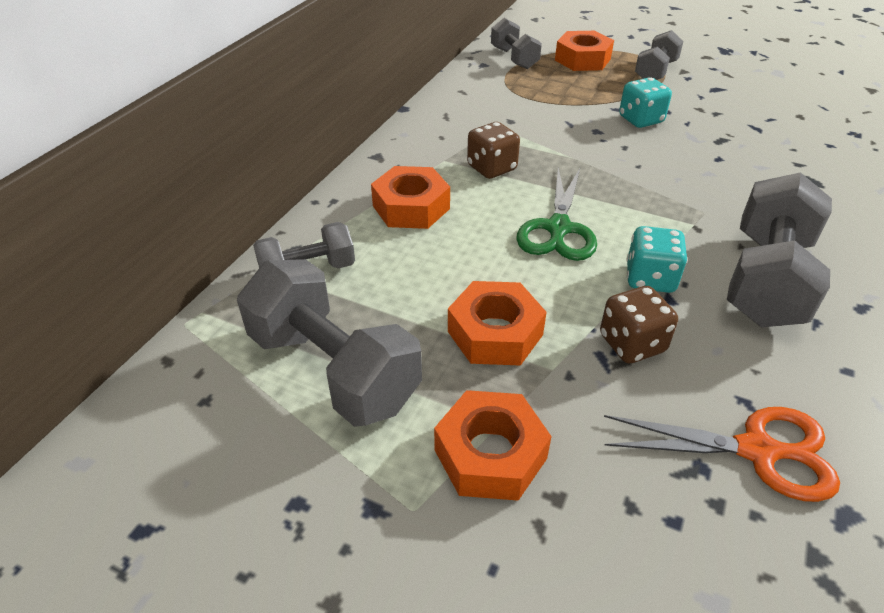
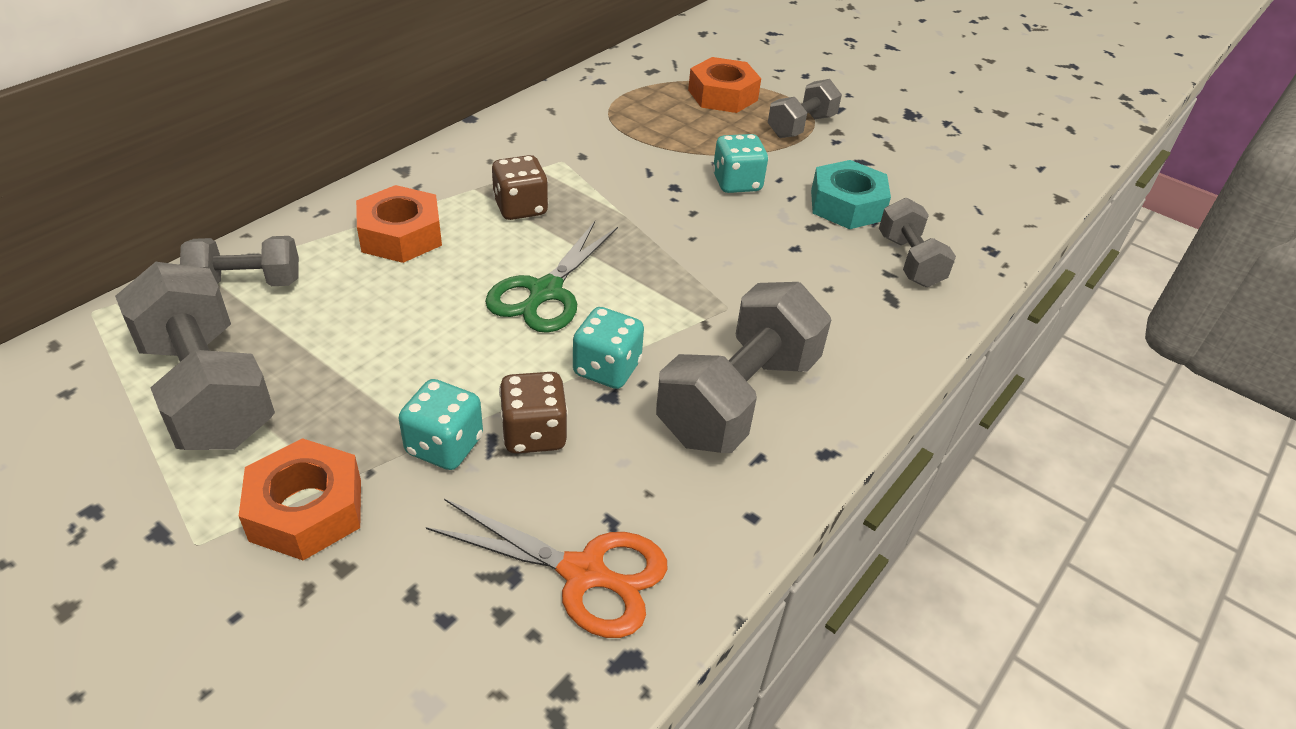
camera: 10 degrees right, 0 degrees up
(495, 333) = (396, 390): orange nut -> none
(514, 58) = (641, 79): grey dumbbell -> grey dumbbell (909, 261)
(567, 370) = (444, 446): none -> turquoise dice
(731, 121) = (846, 205): none -> turquoise nut

